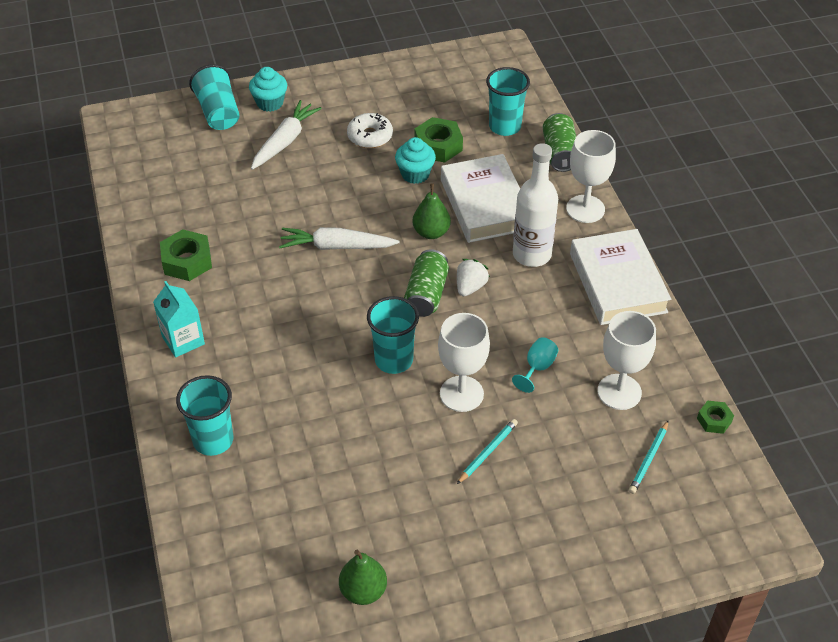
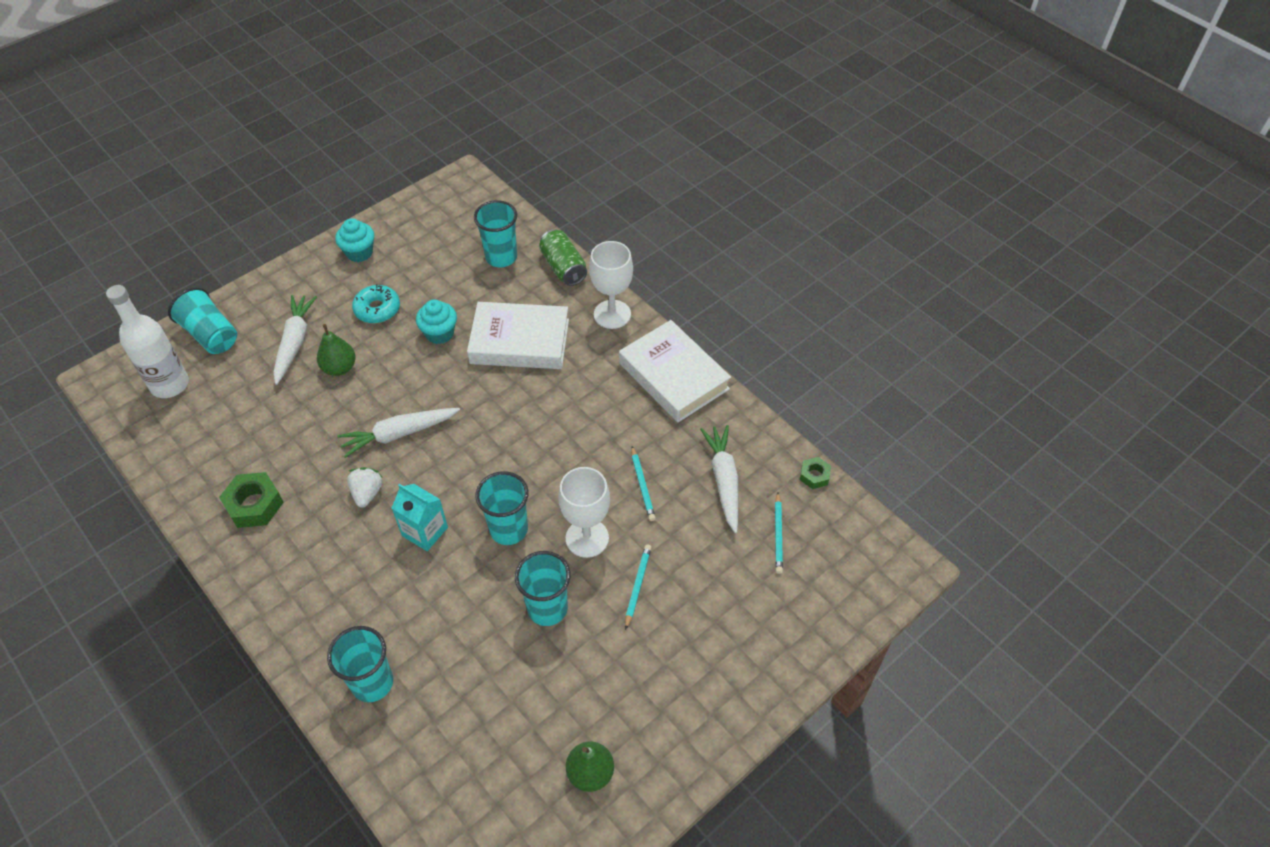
camera: 25 degrees left, 5 degrees up
(183, 340) = (291, 590): turquoise carton -> turquoise carton (425, 531)
(270, 103) = (260, 307): turquoise cupcake -> turquoise cupcake (359, 252)
(370, 136) = (377, 309): white donut -> turquoise donut
(395, 439) = (547, 608): none -> turquoise cup
(426, 294) = (508, 451): green can -> none
(431, 232) = (483, 387): green pear -> green pear (339, 368)
(438, 146) = (448, 297): green nut -> none
(470, 287) = (545, 429): white strawberry -> white strawberry (367, 493)
(485, 204) = (520, 341): white book -> white book turned 45 degrees counterclockwise
(532, 254) = (585, 376): white bottle -> white bottle (170, 384)
(537, 368) = (642, 485): turquoise goblet -> turquoise pencil
(619, 392) = (724, 481): white goblet -> white carrot

